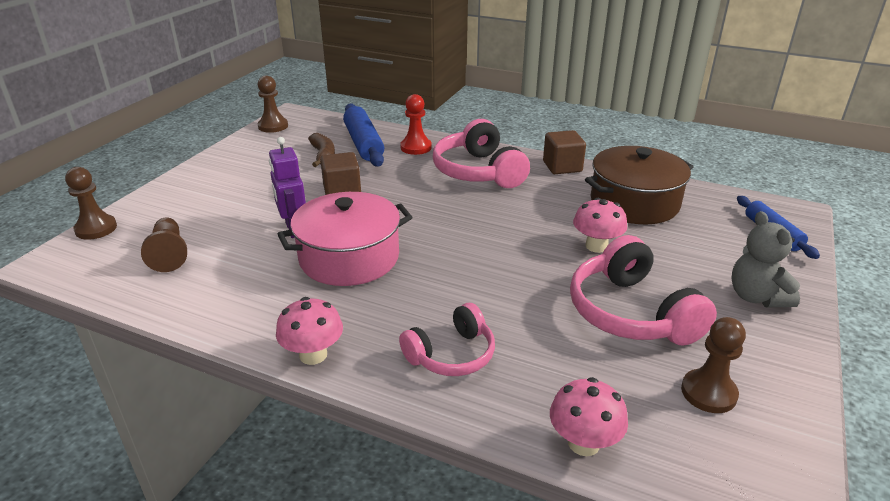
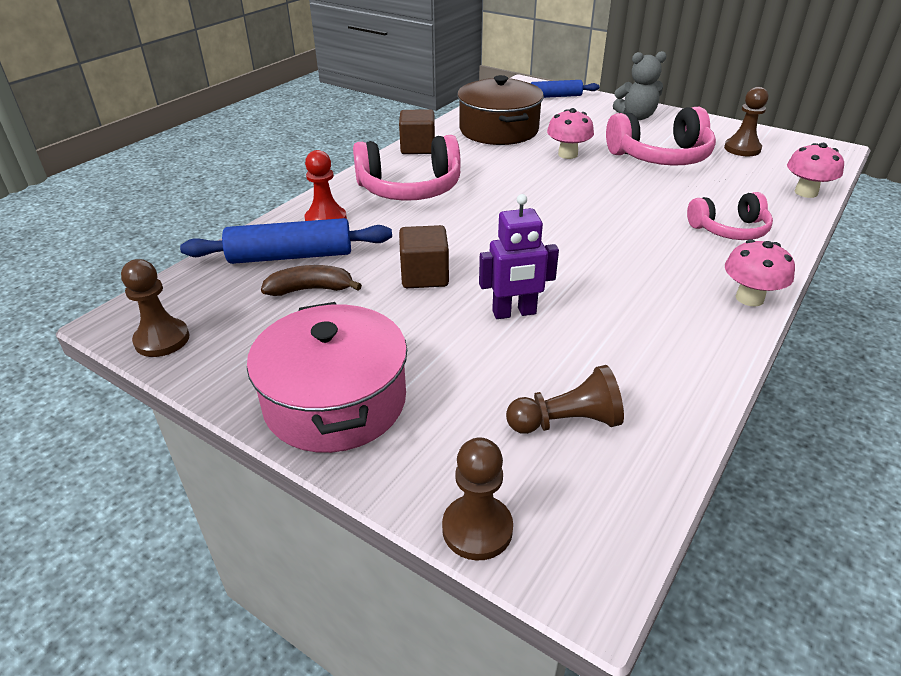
camera: 80 degrees left, 5 degrees up
(349, 258) = (581, 274): pink pot -> pink pot (335, 401)
(451, 355) = (729, 230): pink headphones -> pink headphones turned 105 degrees clockwise

